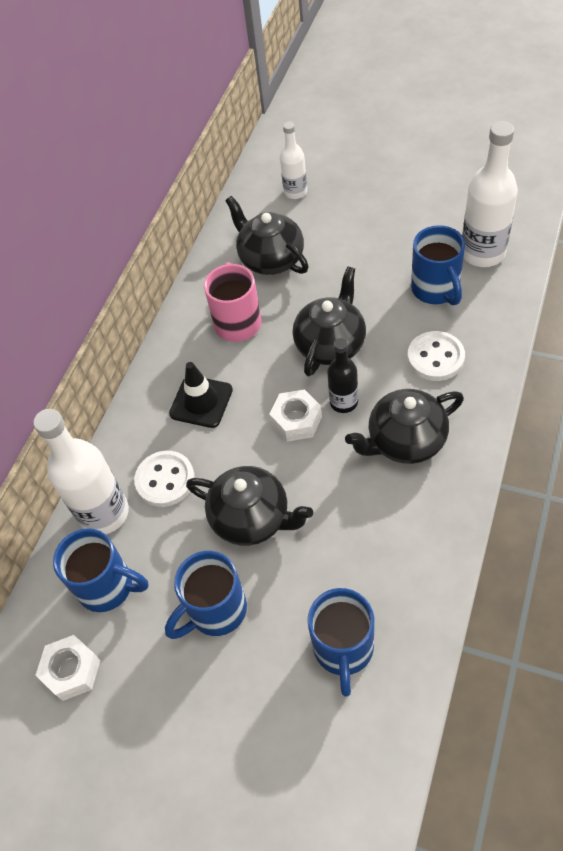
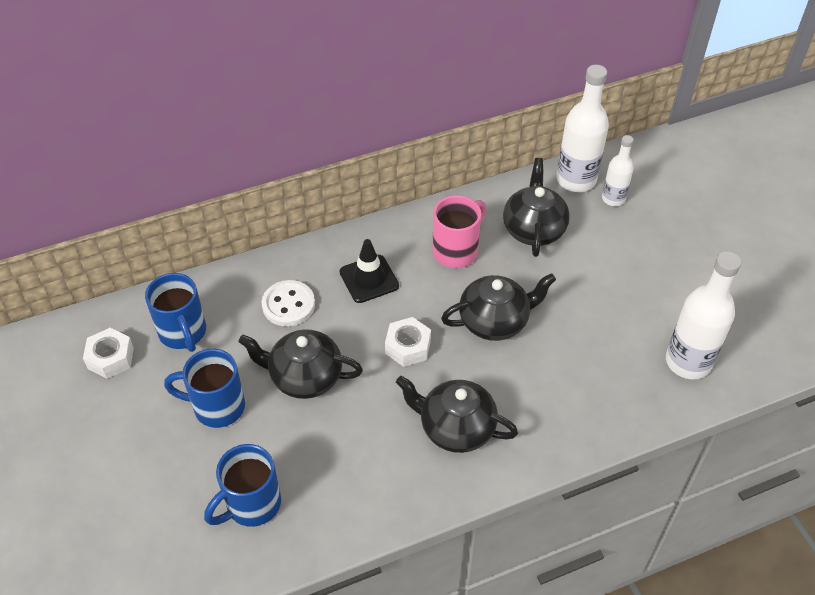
camera: 40 degrees right, 5 degrees down
(104, 513) = (233, 290): white bottle -> white bottle (576, 179)
(252, 518) = (304, 377): black teapot -> black teapot turned 120 degrees clockwise
(343, 402) = (451, 365): black bottle -> none
(435, 357) = (551, 397): white button -> none
(436, 290) = (617, 354): blue mug -> none

